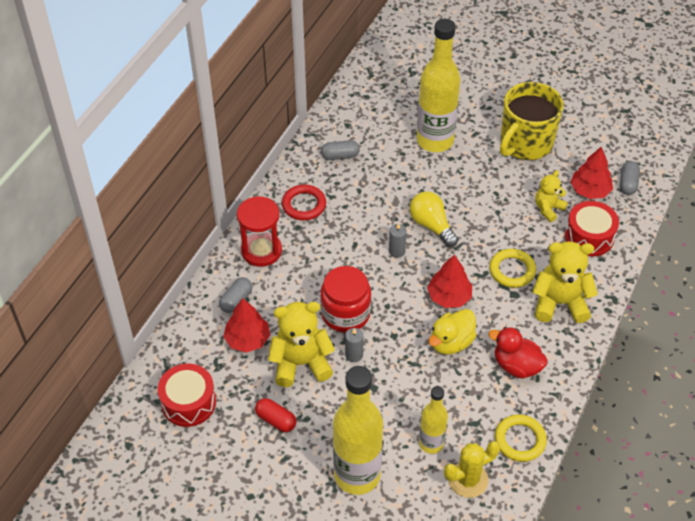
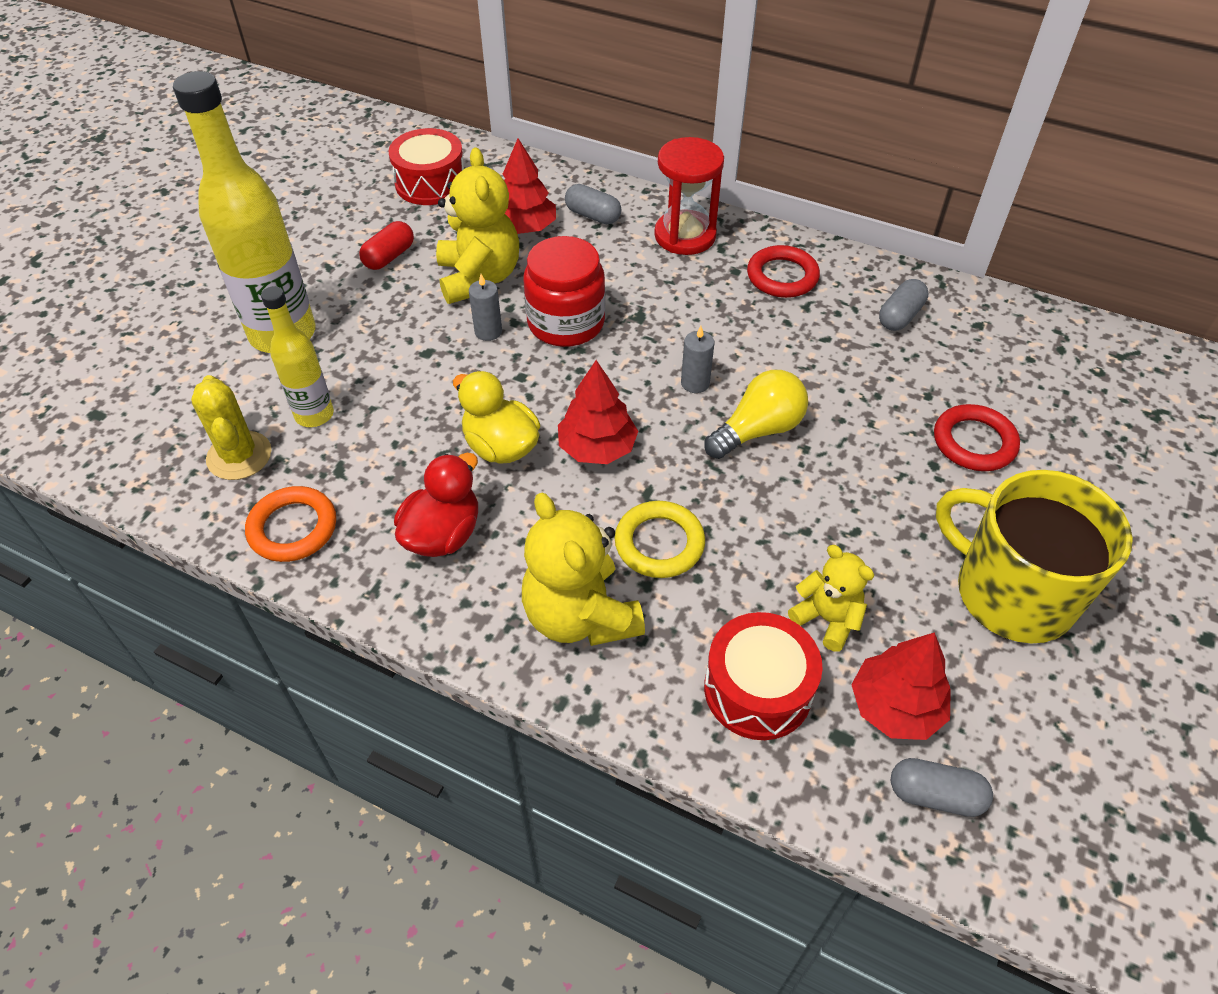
camera: 90 degrees right, 0 degrees up
(340, 156) = (900, 316): grey capsule -> grey capsule turned 45 degrees clockwise
(435, 141) = (974, 442): yellow bottle -> red ring
(520, 440) = (293, 528): yellow ring -> orange ring
(559, 303) = (580, 616): yellow teddy bear -> yellow teddy bear turned 150 degrees clockwise

